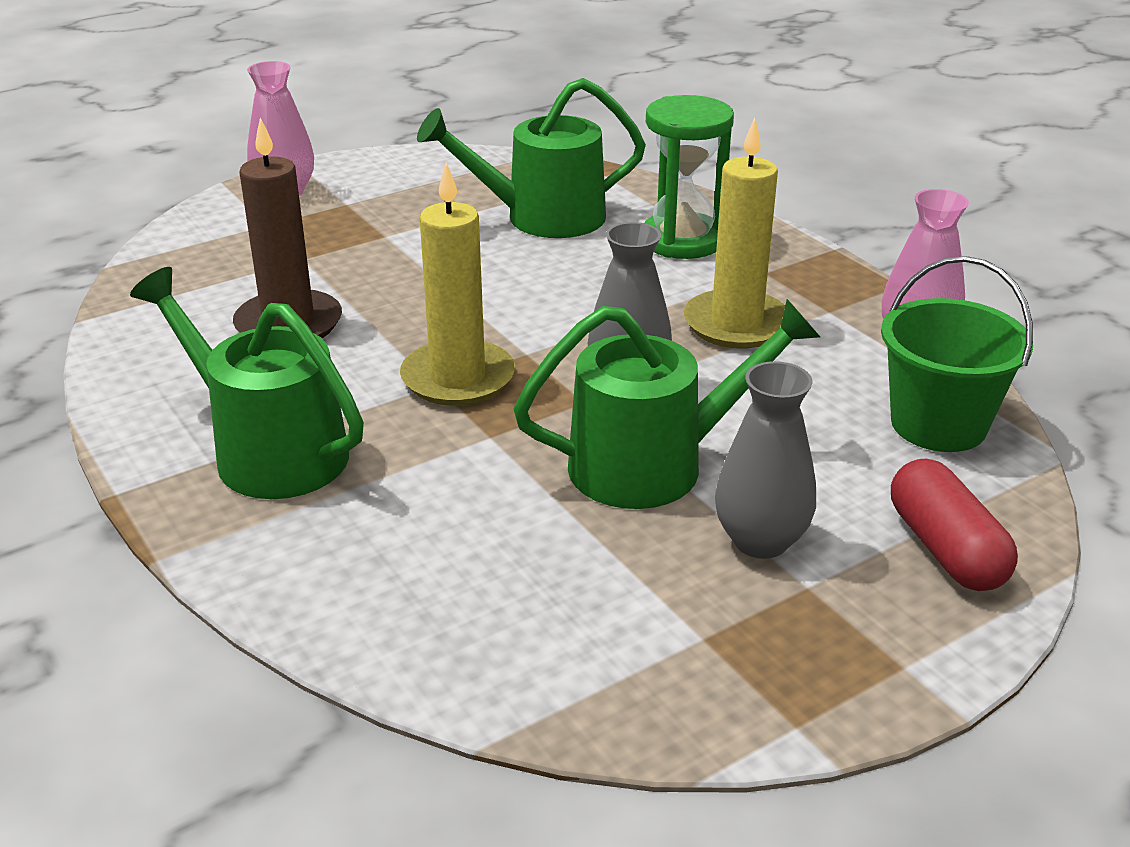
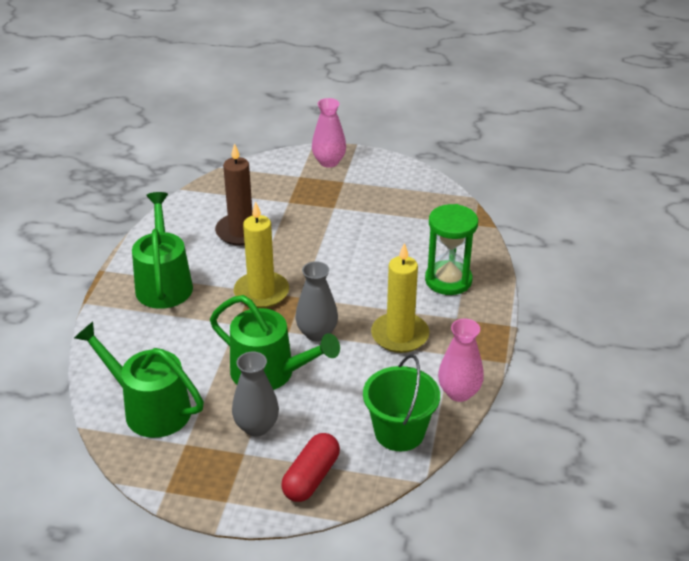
camera: 45 degrees right, 5 degrees up
(543, 218) = (409, 233): green watering can -> green watering can (150, 409)

